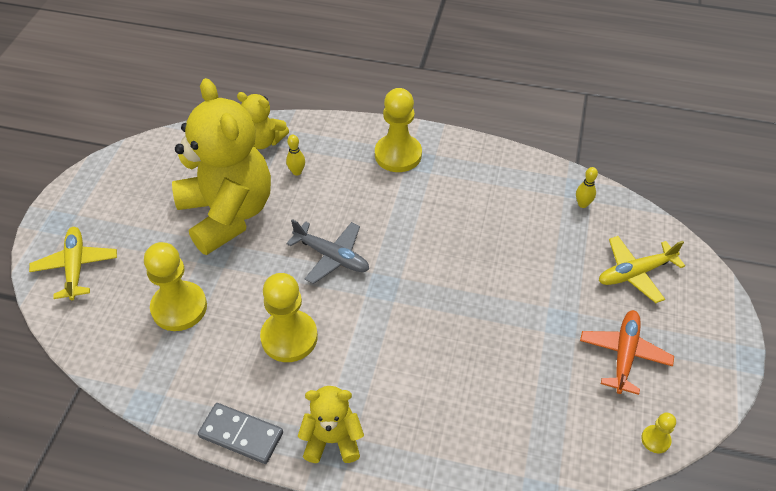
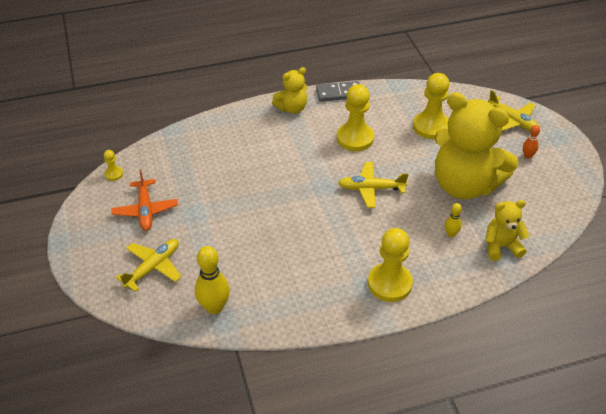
camera: 150 degrees right, 5 degrees down
(121, 215) = (527, 156): none -> orange bowling pin
(332, 257) = (371, 189): grey plane -> yellow plane
(582, 204) = (214, 307): yellow bowling pin -> yellow bowling pin, size x1.91

